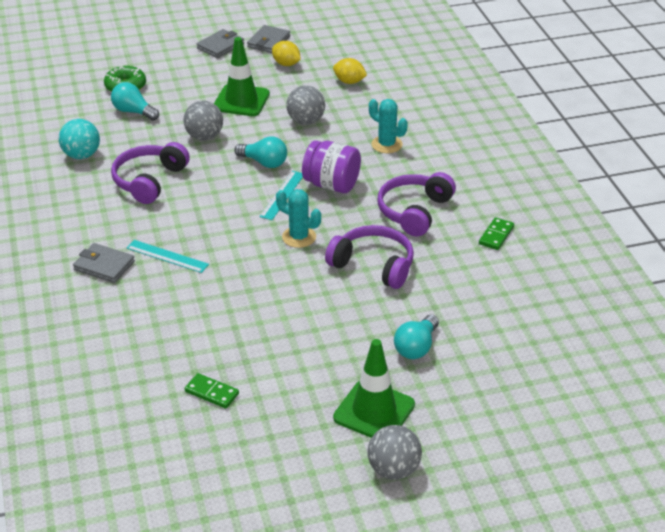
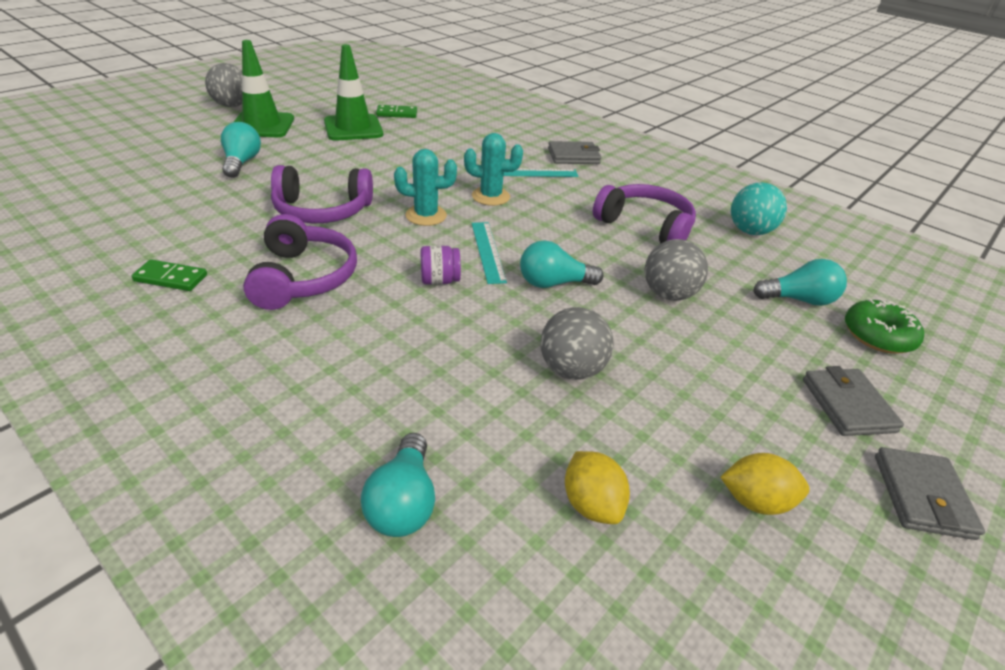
camera: 145 degrees right, 0 degrees up
(149, 181) = (645, 226): purple headphones -> purple headphones turned 45 degrees counterclockwise
(241, 101) = (706, 372): green traffic cone -> green traffic cone (353, 128)
(268, 42) = (875, 563): grey wallet -> grey wallet (847, 405)
(331, 185) = (440, 280): purple jar -> purple jar, size x0.55
(349, 82) = (591, 504): yellow lemon -> yellow lemon turned 75 degrees clockwise
(386, 145) = (407, 370): turquoise cactus -> turquoise cactus (490, 196)
(420, 103) = (403, 502): none -> turquoise light bulb
(496, 235) = (171, 278): green domino -> green domino turned 75 degrees counterclockwise

